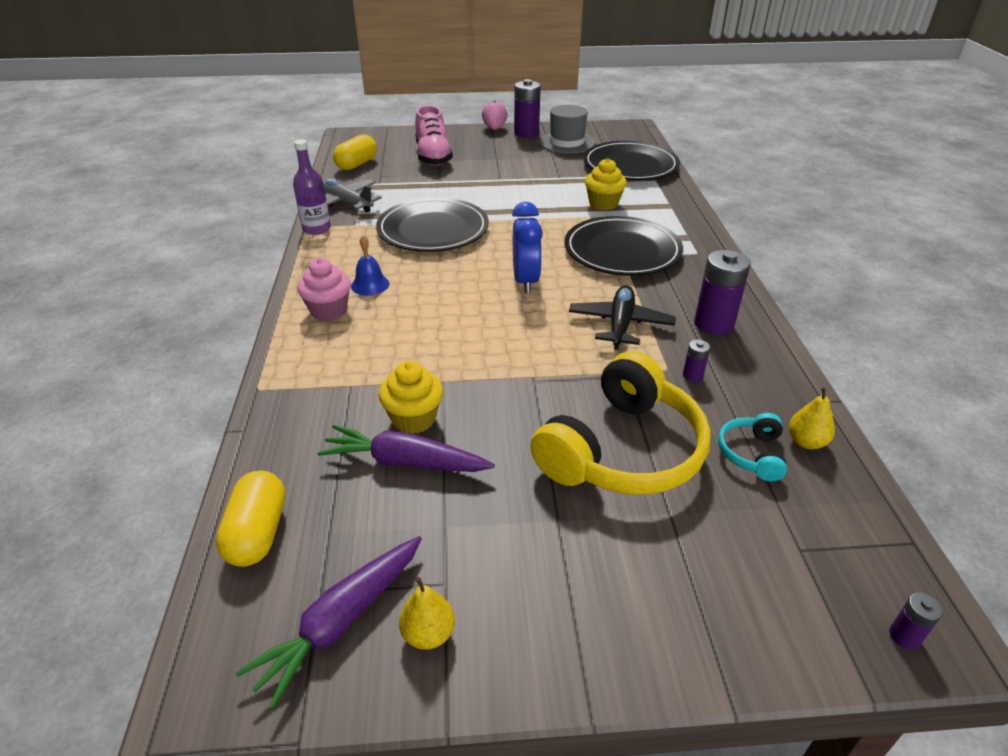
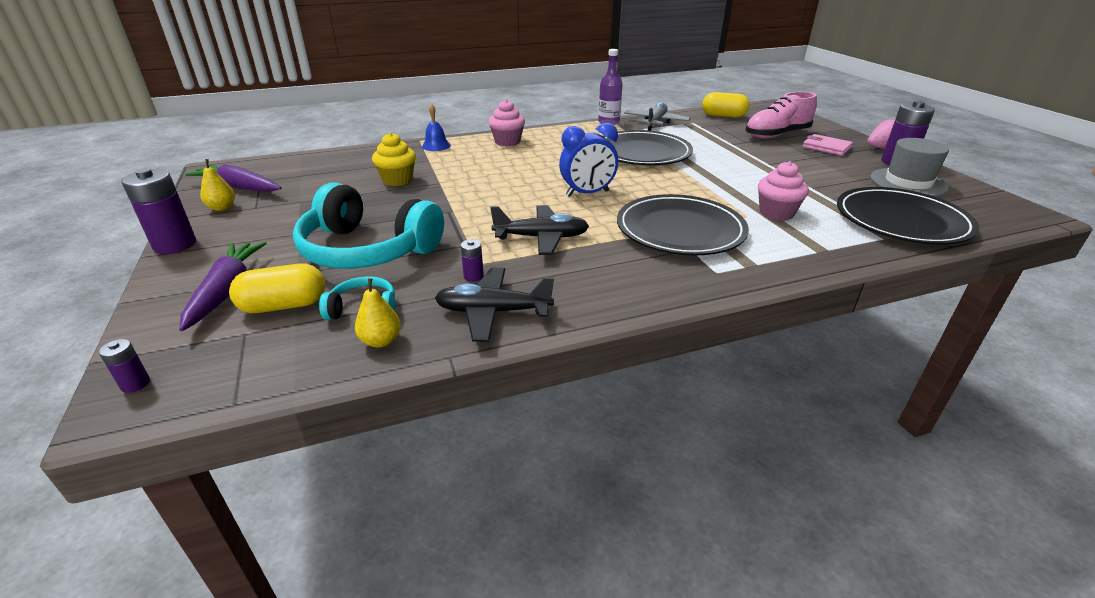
camera: 75 degrees right, 5 degrees down
(258, 533) = (304, 161): yellow capsule -> yellow capsule (284, 305)
(370, 285) = (546, 147): blue bell -> blue bell (436, 146)
(405, 462) = (356, 184): purple carrot -> purple carrot (227, 291)
(478, 146) = (826, 147): none -> pink wallet
(603, 204) = (776, 213): yellow cupcake -> pink cupcake
(622, 450) = (368, 250): yellow headphones -> turquoise headphones
(713, 324) = (568, 286): purple battery -> purple battery (175, 245)
(756, 370) = (493, 312): none -> black plane

